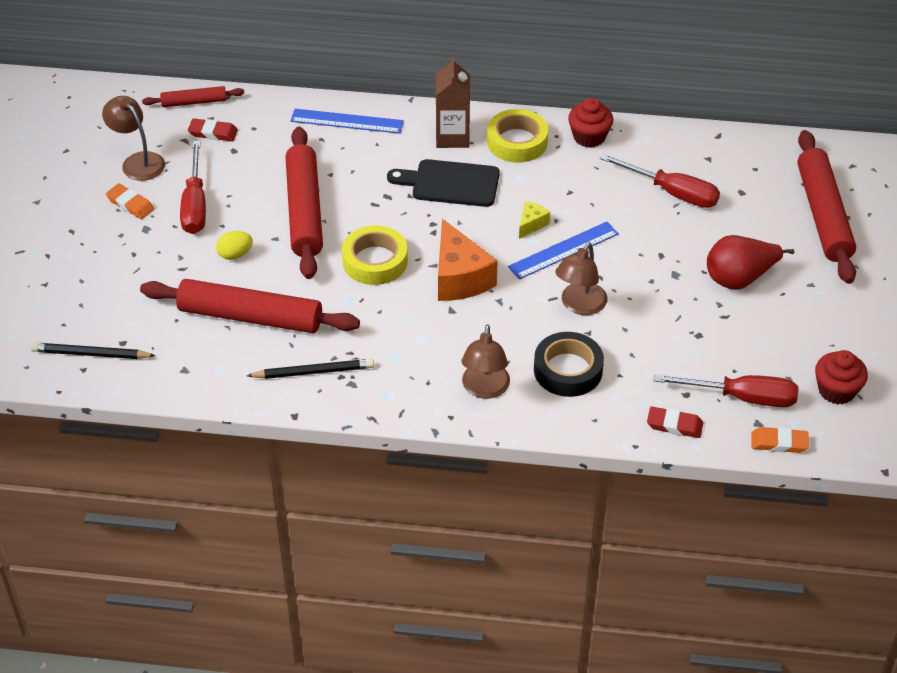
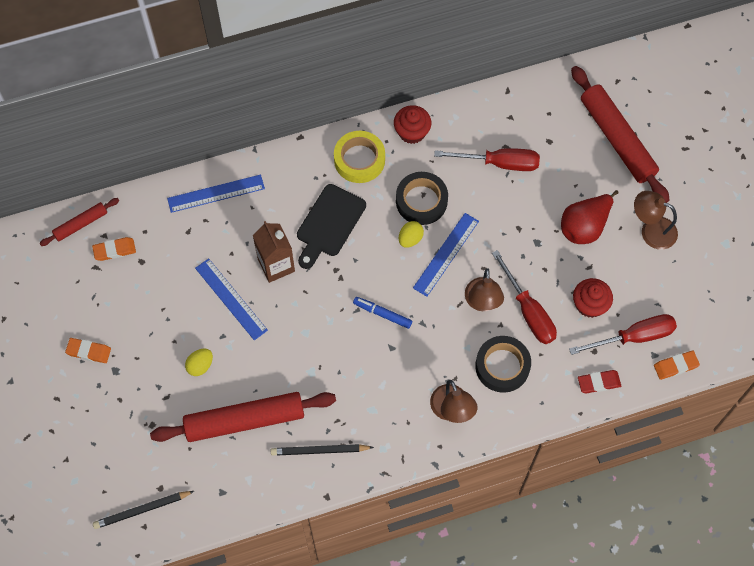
camera: 25 degrees left, 20 degrees up
(138, 161) = (70, 305): brown lamp -> brown lamp (651, 230)
(195, 205) = (141, 330): red screwdriver -> red screwdriver (528, 311)
(213, 133) = (114, 250): red eraser -> orange eraser
(304, 210) = (231, 299): red rolling pin -> blue ruler
(313, 372) = (319, 450): black pencil -> black pencil turned 150 degrees counterclockwise
(375, 261) = (311, 325): yellow tape -> none
(450, 183) = (329, 224): black cutting board -> black cutting board turned 45 degrees counterclockwise
(452, 137) = (307, 175): brown carton -> brown carton (276, 265)
(460, 278) = (382, 314): orange cheese -> blue marker
(531, 224) = (410, 239): yellow cheese -> yellow egg
(564, 197) = (421, 201): none -> black tape
(836, 390) = (694, 301): red cupcake -> red cupcake (589, 304)

